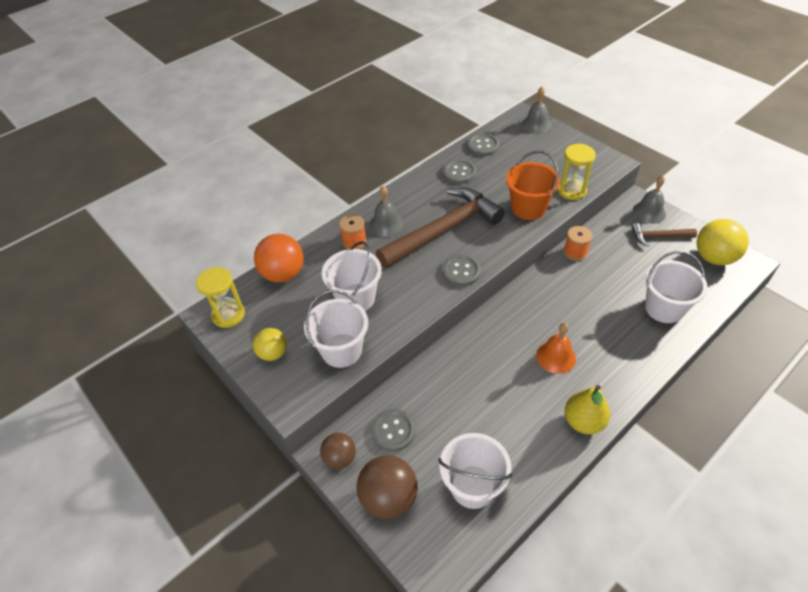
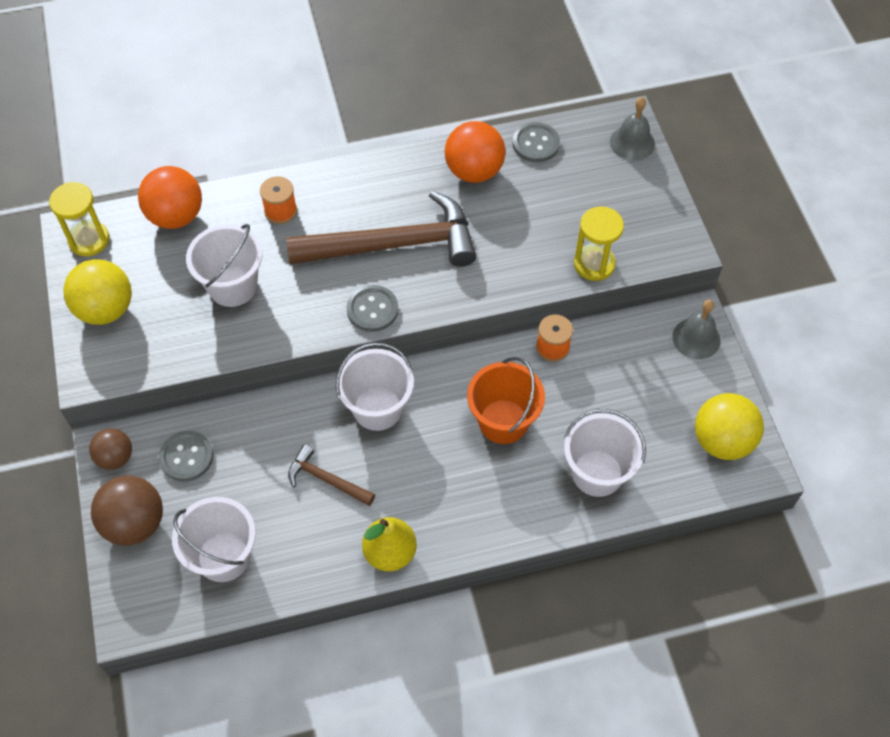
camera: 25 degrees right, 10 degrees up
(273, 353) = (106, 309): yellow ball -> yellow ball, size x1.62
(341, 350) = (176, 341): white bucket -> white bucket (377, 408)
(386, 224) = (333, 204): grey bell -> none
(459, 173) = (474, 171): grey button -> orange ball
(528, 208) = (519, 263): orange bucket -> orange bucket (503, 421)
(556, 357) = (420, 465): orange bell -> none
(658, 237) = (677, 378): brown hammer -> brown hammer (326, 479)

